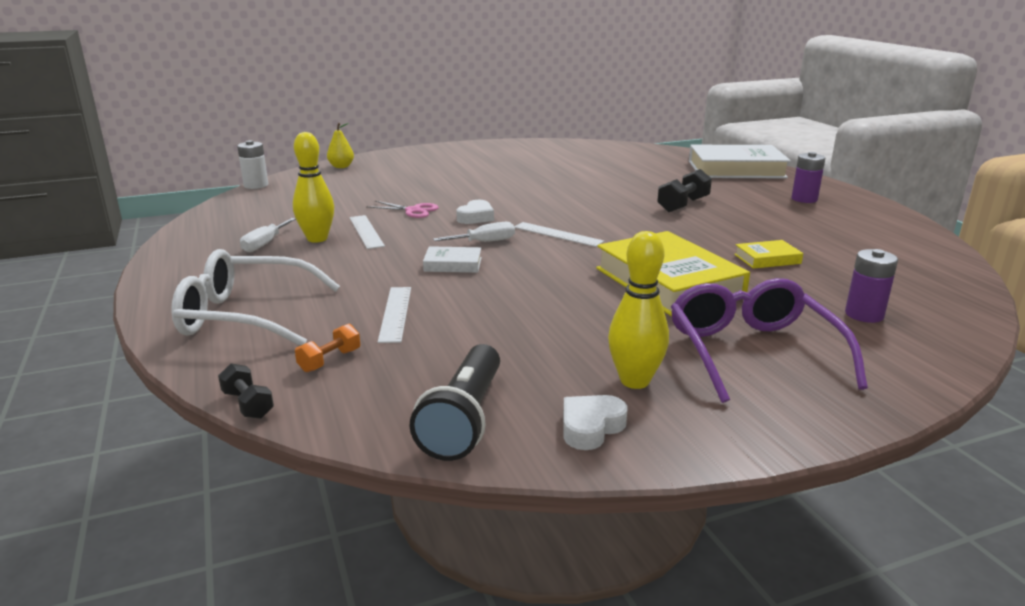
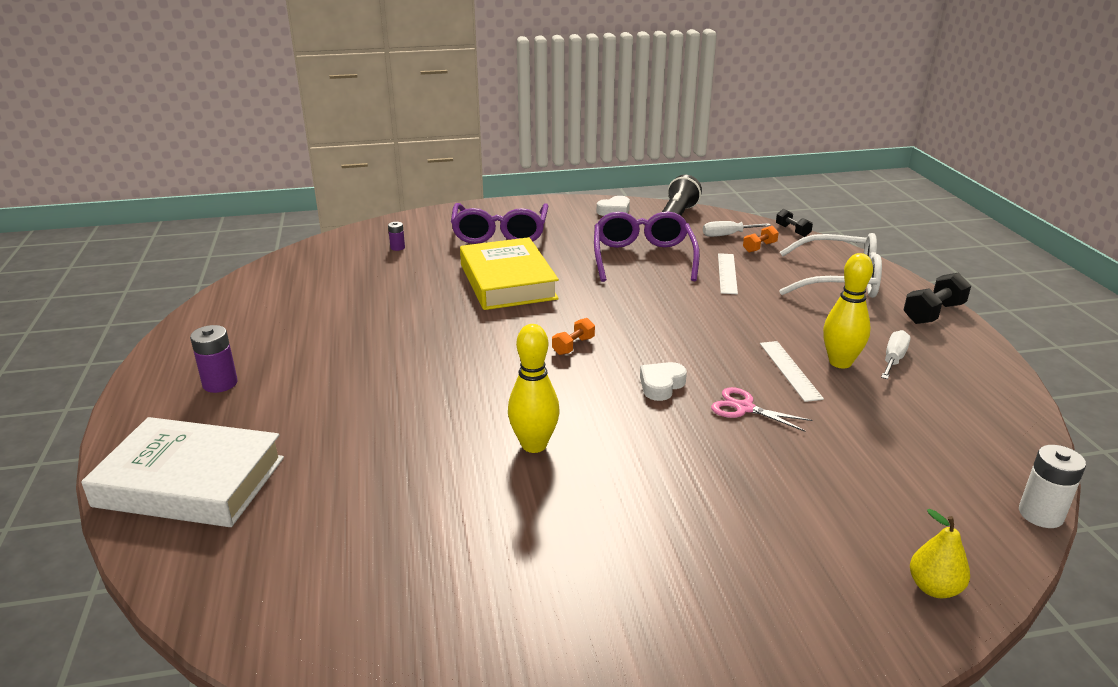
camera: 170 degrees left, 5 degrees up
(453, 264) = (686, 314): white book -> none
(484, 242) = (654, 341): white screwdriver -> white screwdriver (727, 235)
(512, 327) = (643, 258): none -> purple glasses
(557, 234) = (573, 346): white ruler -> orange dumbbell
(634, 381) = (580, 225): yellow bowling pin -> yellow bowling pin (534, 445)
(683, 205) = (388, 386): black dumbbell -> black dumbbell (933, 313)
(767, 259) = (398, 297): yellow book -> none
(864, 315) = (397, 247): purple battery -> purple battery, size x0.58

